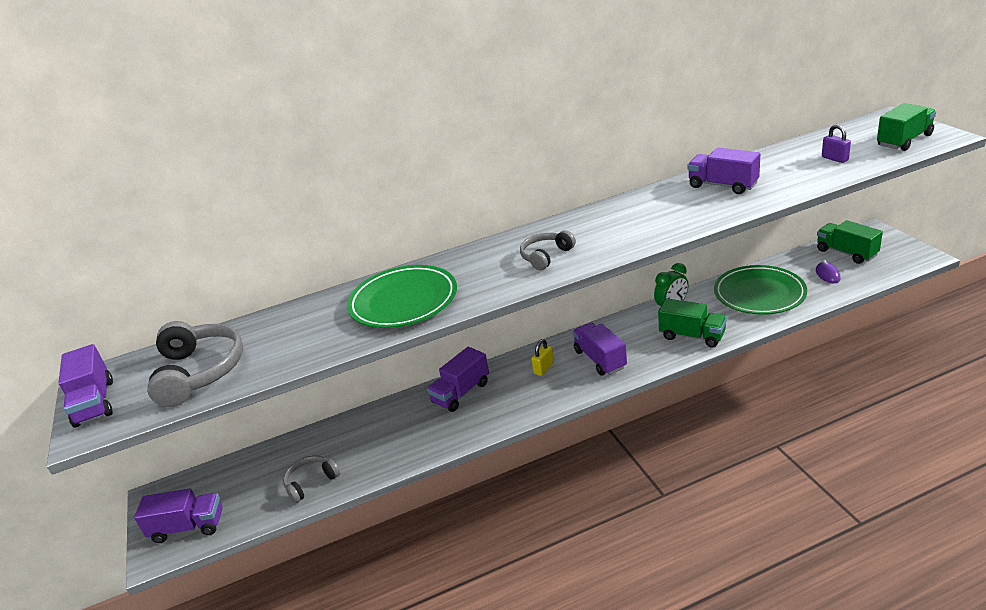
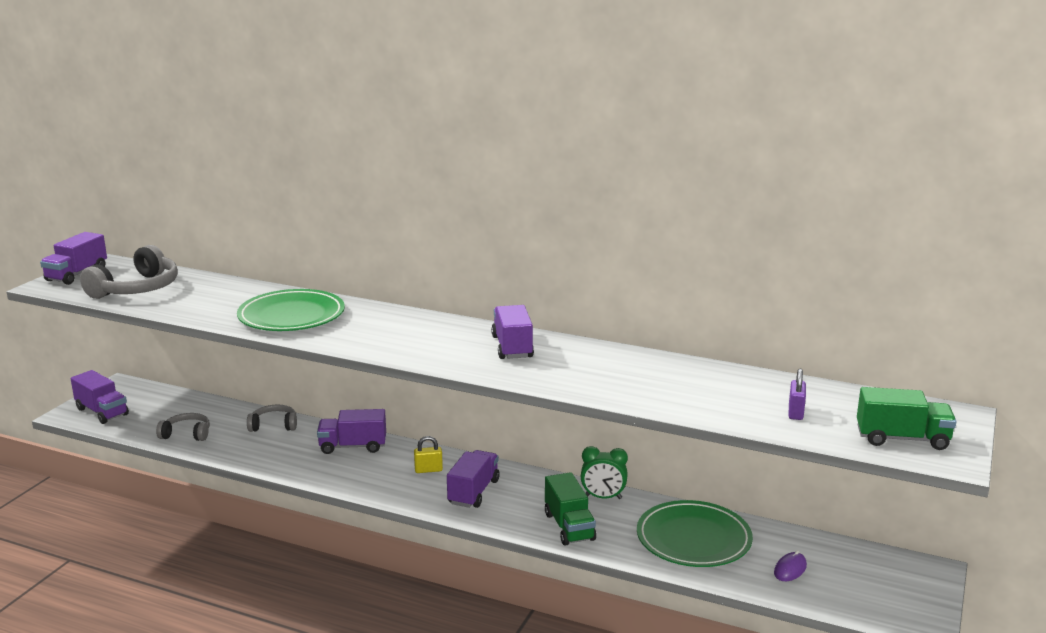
camera: 40 degrees right, 10 degrees down
(546, 256) = (420, 342): grey headphones -> grey headphones (274, 425)
(722, 185) = (652, 374): purple truck -> purple truck (512, 347)
(846, 253) = (854, 567): green truck -> none

